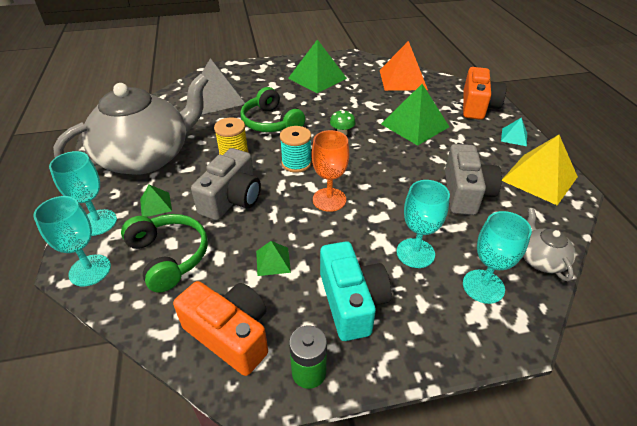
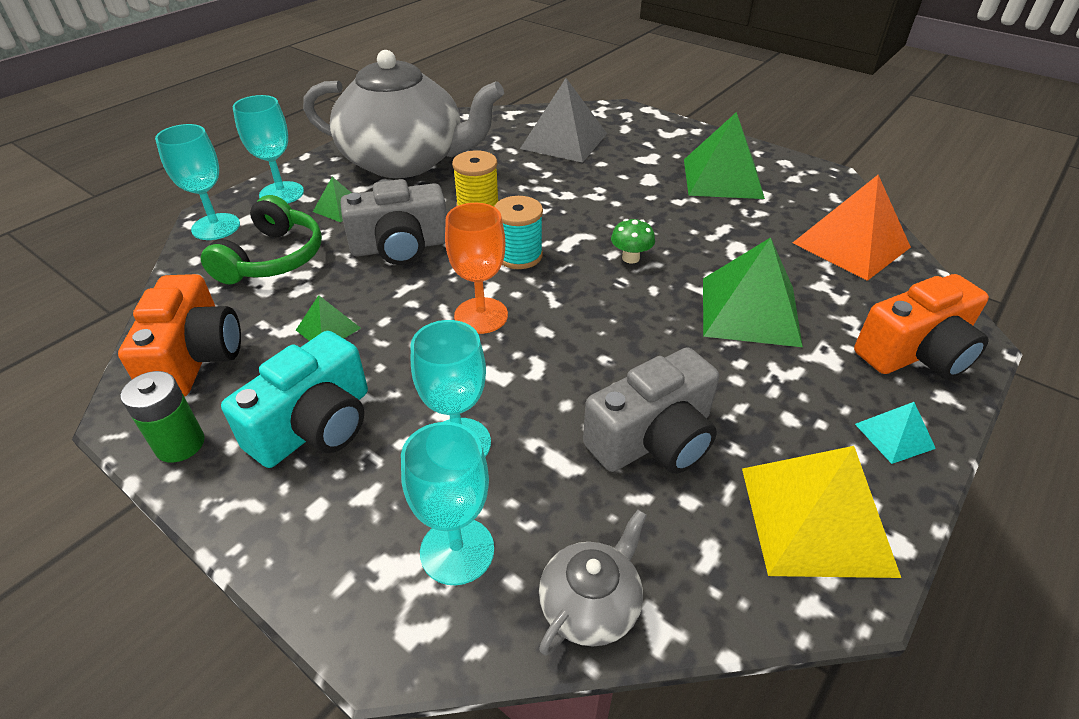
camera: 50 degrees right, 0 degrees up
(271, 122) = (572, 197): green headphones -> none

